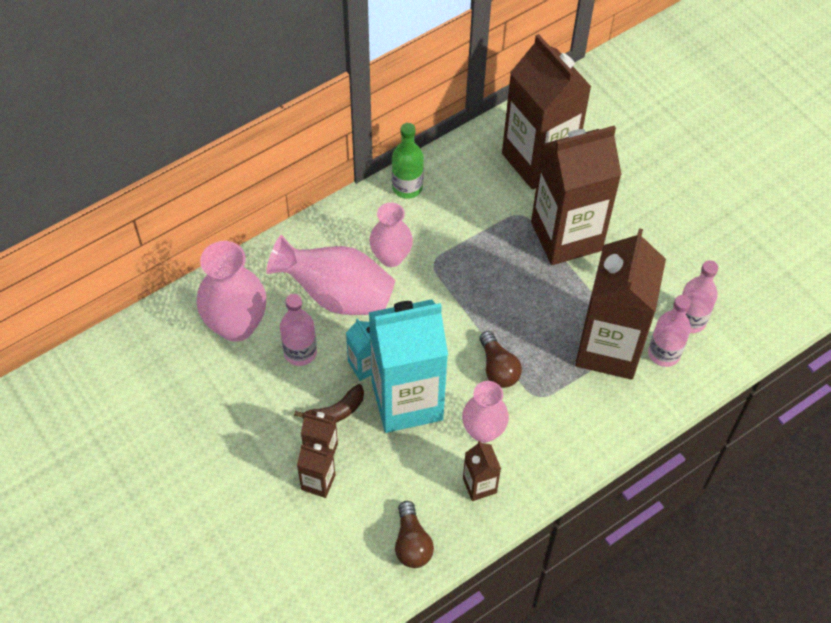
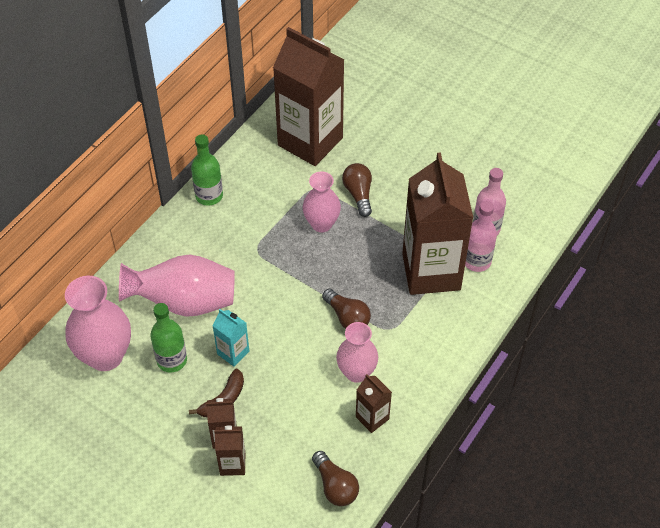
camera: 20 degrees left, 5 degrees down
(300, 352) = (172, 360): pink bottle -> green bottle
(391, 257) = (218, 256): pink vase -> pink vase (321, 224)
(407, 400) = (281, 369): turquoise carton -> none
(566, 236) = (358, 194): brown carton -> brown light bulb

